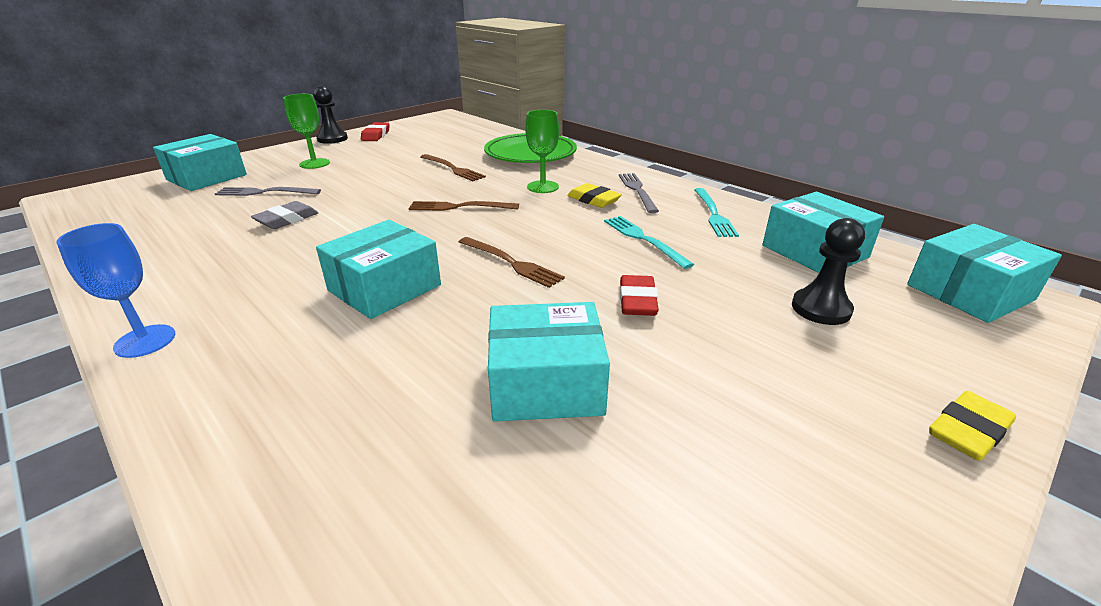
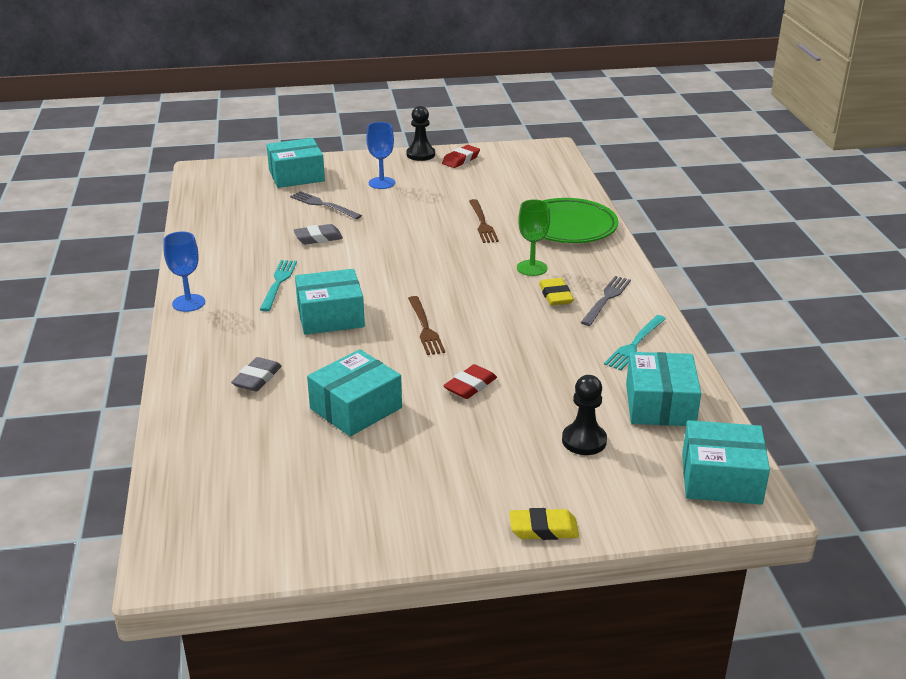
camera: 35 degrees right, 0 degrees up
(314, 163) = (381, 183): green goblet -> blue goblet
(355, 405) = (257, 378): none -> grey eraser
(459, 207) = (444, 266): brown fork -> none
(546, 383) = (356, 408): turquoise box -> turquoise box turned 75 degrees counterclockwise
(643, 239) = (542, 345): turquoise fork -> turquoise fork (278, 283)

